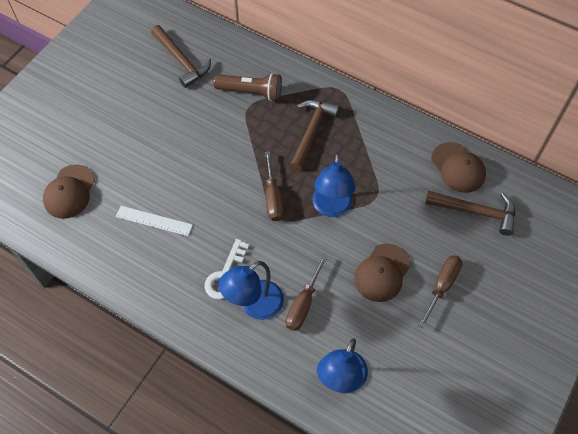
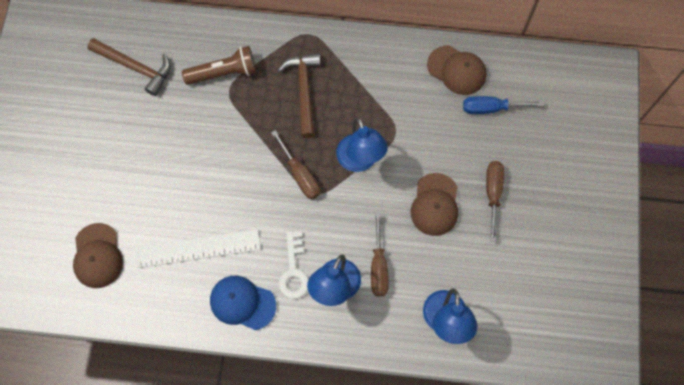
camera: 25 degrees left, 10 degrees up
(154, 220) = (198, 248): white ruler -> white ruler, size x1.52
(167, 282) = (242, 303): none -> blue cap
(475, 212) = (491, 108): brown hammer -> blue screwdriver

